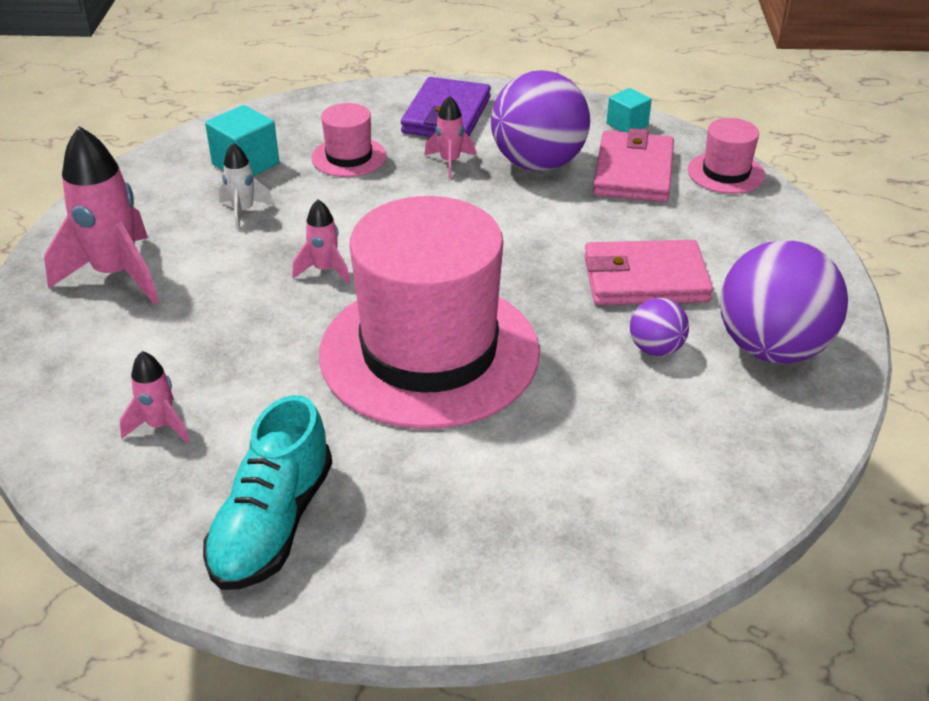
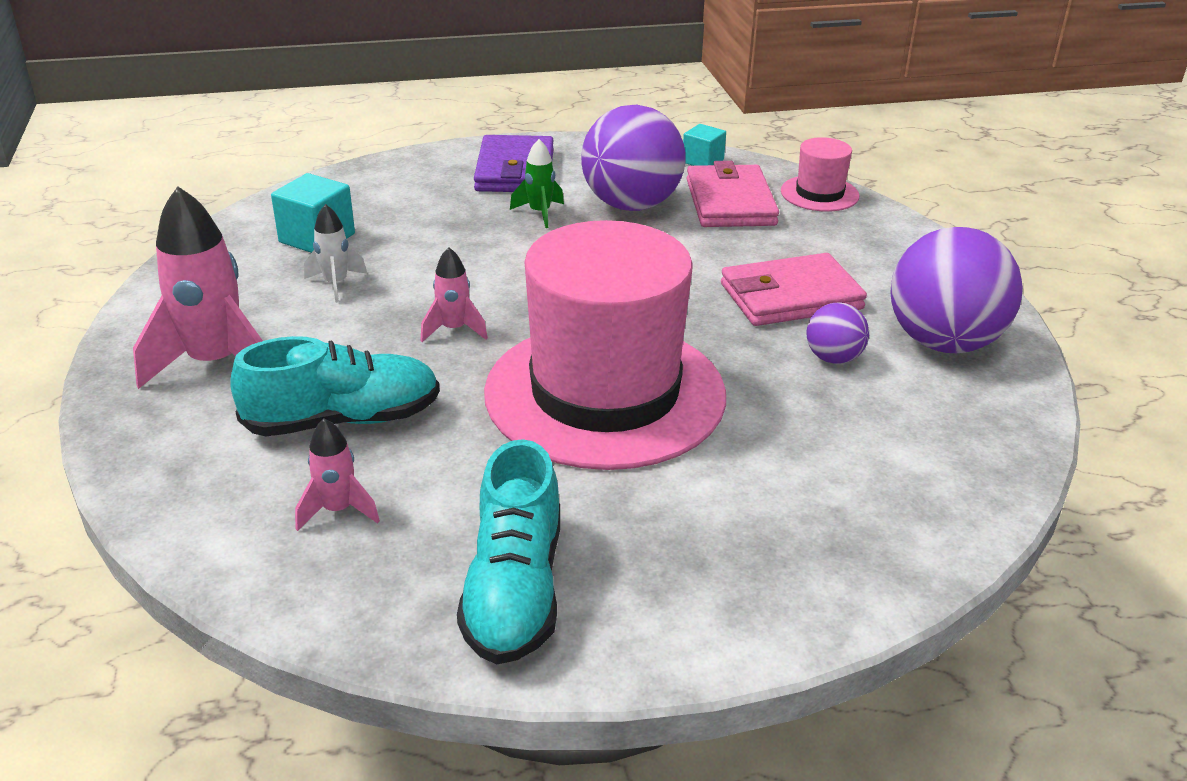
camera: 15 degrees left, 5 degrees down
(198, 343) = (343, 420): none -> turquoise shoe
(349, 157) = (429, 219): pink hat -> none
(450, 162) = (539, 213): pink rocket -> green rocket

